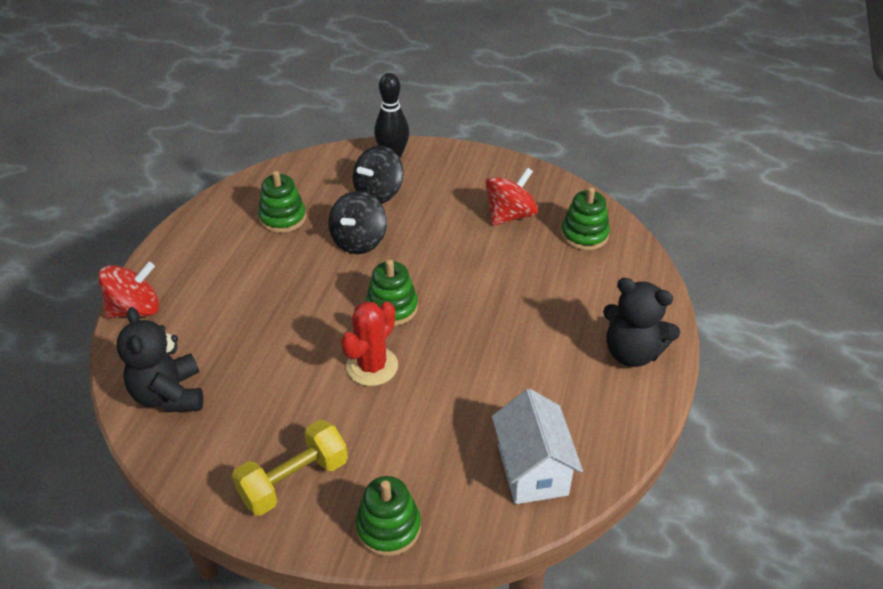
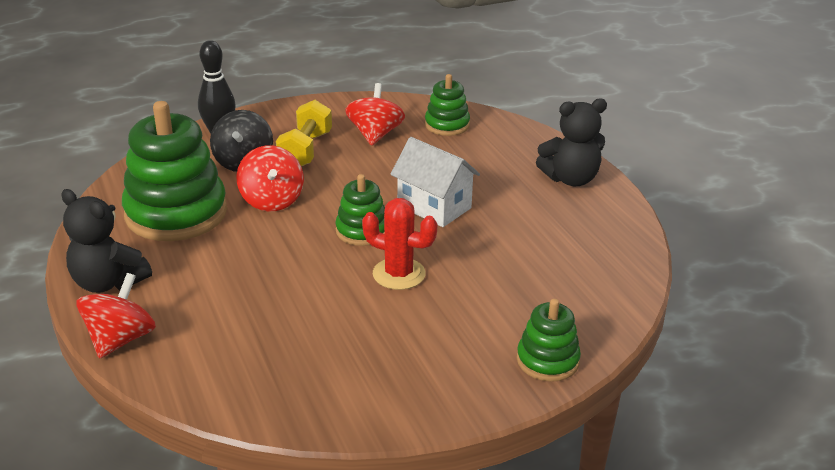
camera: 40 degrees left, 10 degrees down
(169, 395) = (248, 379): black teddy bear -> black teddy bear (108, 282)
(283, 218) = (176, 213): green stacking toy -> green stacking toy, size x1.94
(294, 480) = (439, 374): yellow dumbbell -> yellow dumbbell (305, 150)
(359, 241) = (272, 200): black spinning top -> red spinning top
(372, 366) = (399, 274): red cactus -> red cactus turned 60 degrees counterclockwise
(532, 470) = (596, 275): white house -> white house (434, 207)

